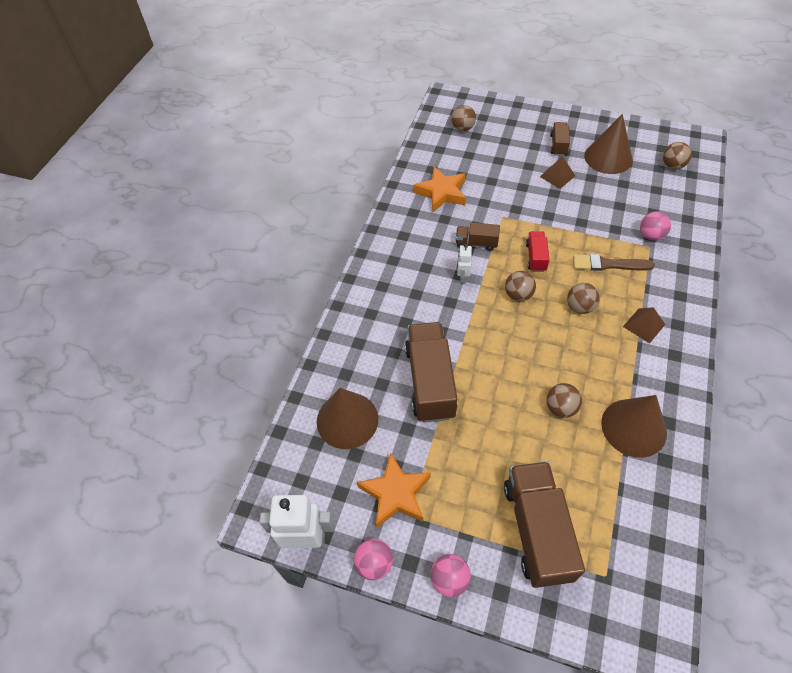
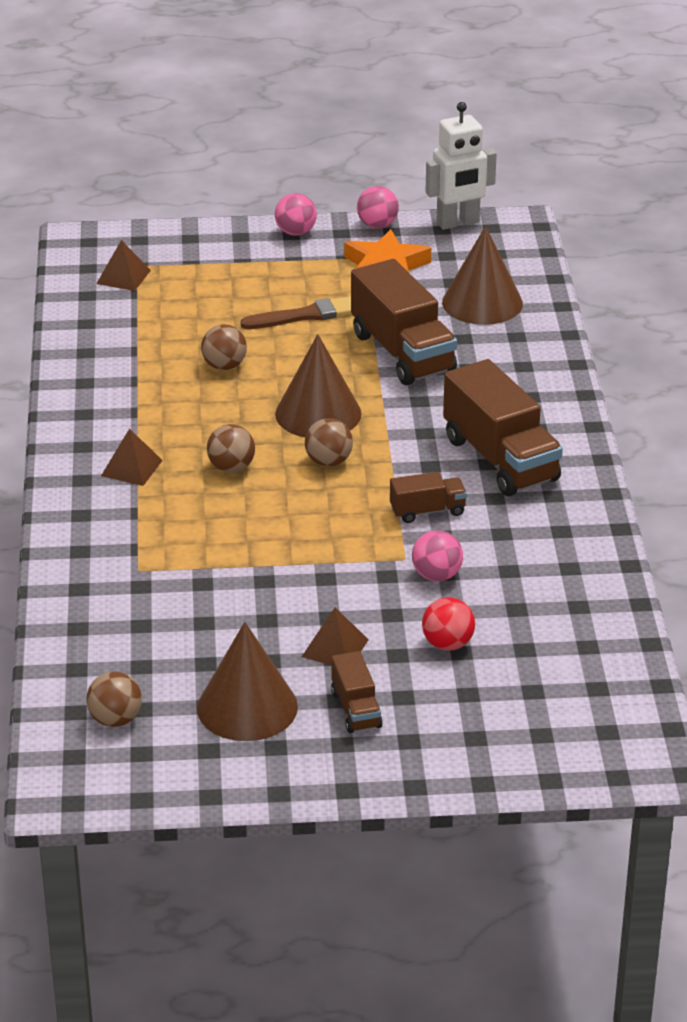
camera: 155 degrees right, 20 degrees down
(441, 193) = (532, 571): orange star -> none
(462, 128) = (569, 700): brown ball -> none
(462, 277) = (423, 464): white robot -> none
(503, 165) = (447, 644): none -> red ball
(536, 257) = (322, 513): red truck -> none
(537, 530) = (219, 276): brown truck -> brown truck (500, 459)
(608, 264) = (201, 530): brown brush -> brown brush (305, 315)
(621, 561) = (123, 277): none -> brown pyramid
(633, 427) = (128, 369): brown cone -> brown cone (318, 413)
(650, 235) = (140, 586): pink ball -> pink ball (436, 576)

